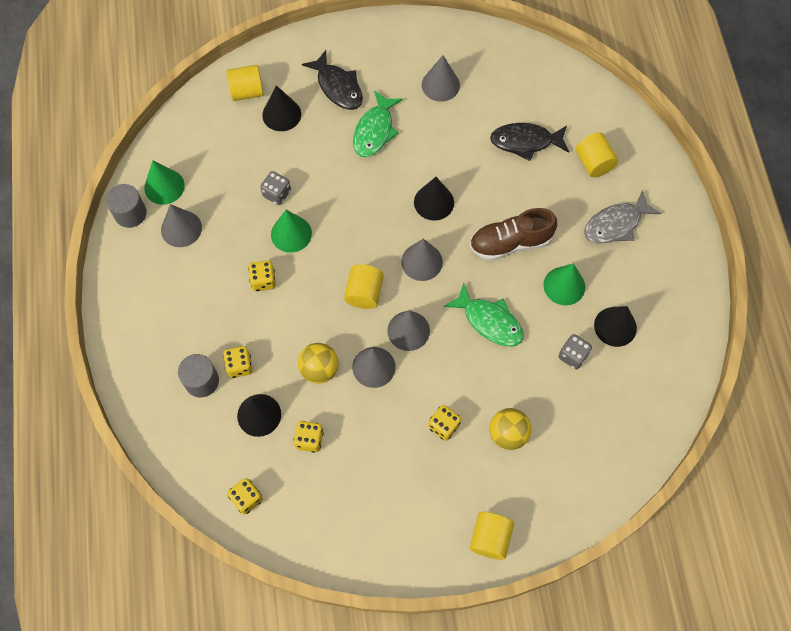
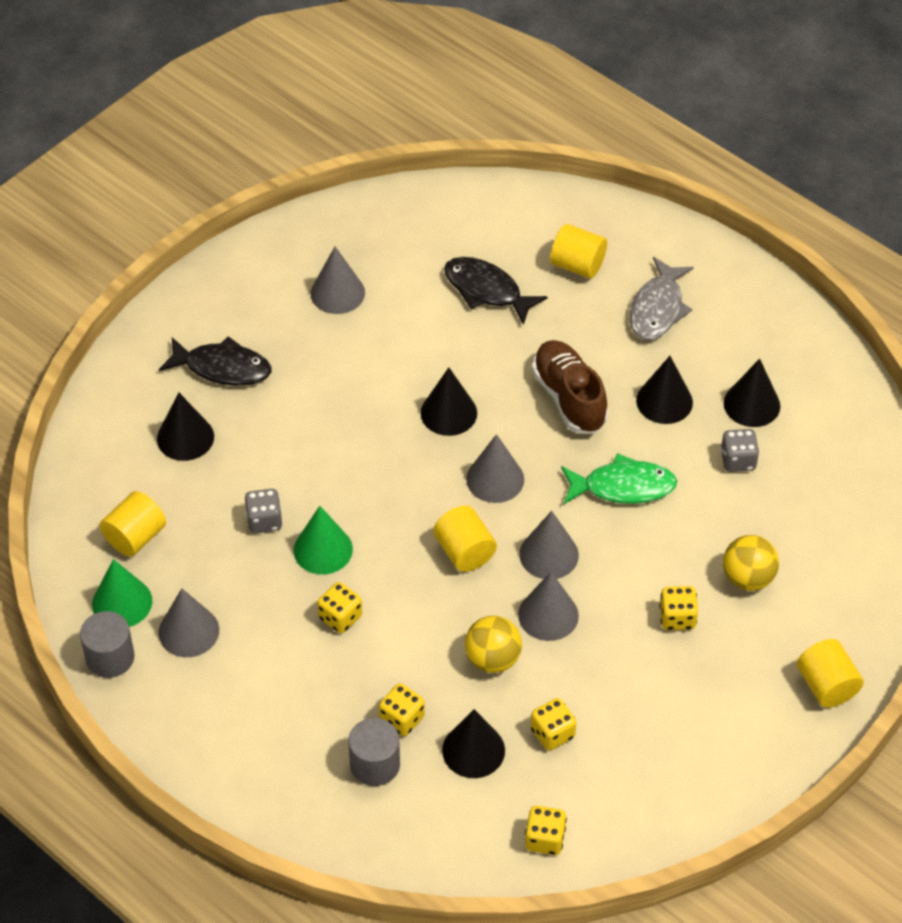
camera: 40 degrees left, 15 degrees down
(247, 91) = (119, 440): yellow cylinder -> yellow cylinder (135, 537)
(375, 131) = (311, 385): green fish -> none
(510, 243) = (569, 398): brown shoe -> brown shoe turned 120 degrees clockwise
(525, 142) = (486, 290): black fish -> black fish turned 75 degrees clockwise
(564, 286) = (664, 401): green cone -> black cone

